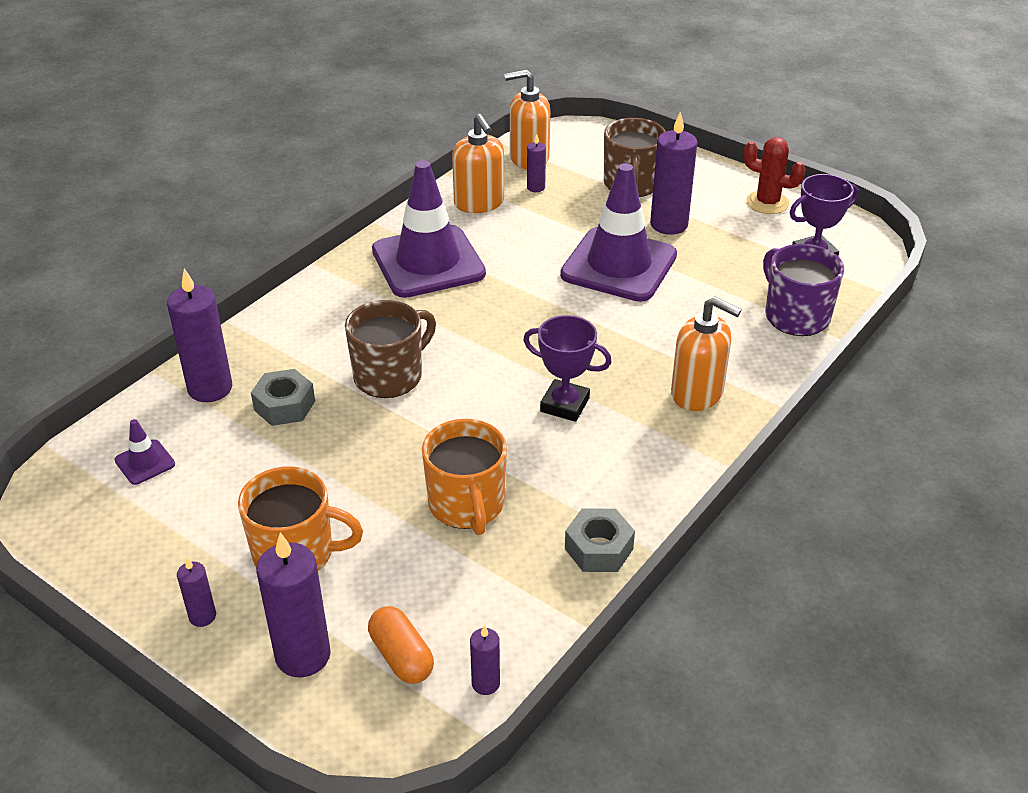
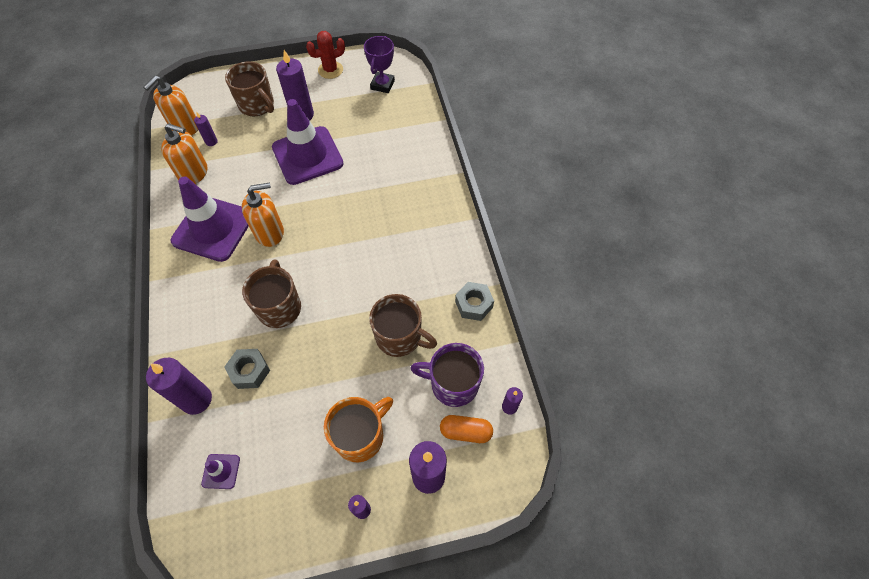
camera: 50 degrees left, 20 degrees up
(467, 505) = (400, 337): orange mug -> brown mug
(565, 405) = (376, 249): purple trophy -> none
(697, 393) = (420, 195): orange soap dispenser -> orange soap dispenser (269, 232)
(795, 316) = (411, 123): purple mug -> purple mug (453, 384)

